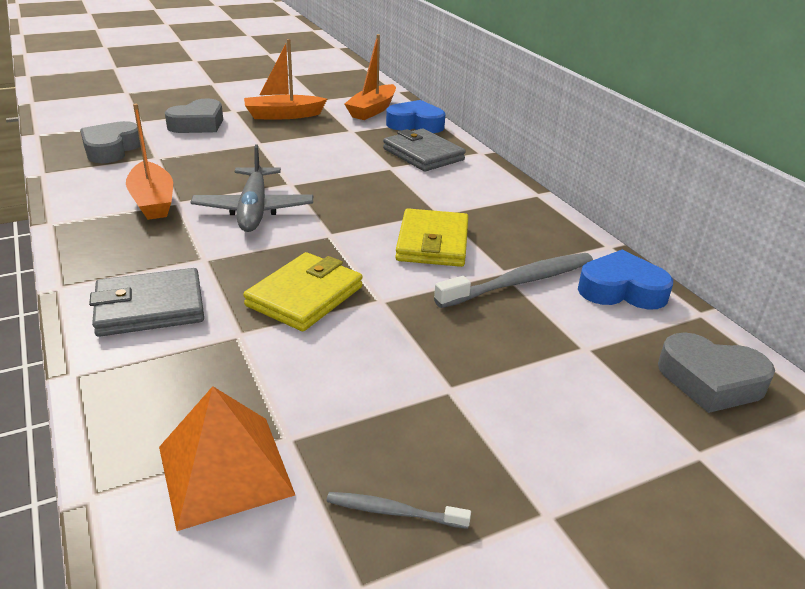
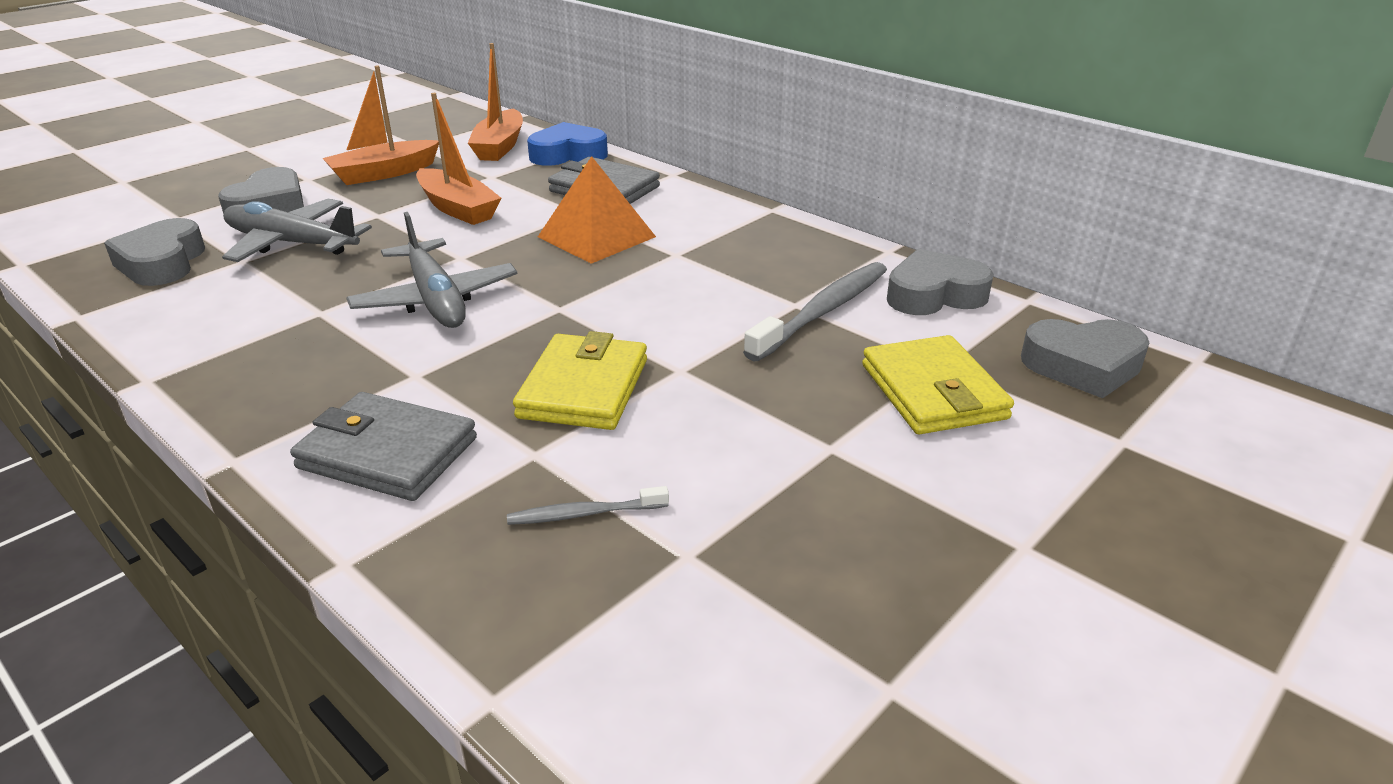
camera: 20 degrees left, 0 degrees up
(150, 307) = (387, 453): grey wallet -> grey wallet turned 60 degrees clockwise
(152, 201) = (282, 318): orange boat -> orange boat (457, 208)
(193, 152) = (292, 244): none -> grey plane
(225, 470) = (639, 614): orange pyramid -> orange pyramid (596, 236)
(393, 512) = (866, 596): grey toothbrush -> grey toothbrush (584, 514)
(432, 243) = (692, 290): yellow wallet -> yellow wallet (933, 392)
(621, 290) = (934, 295): blue heart -> grey heart

